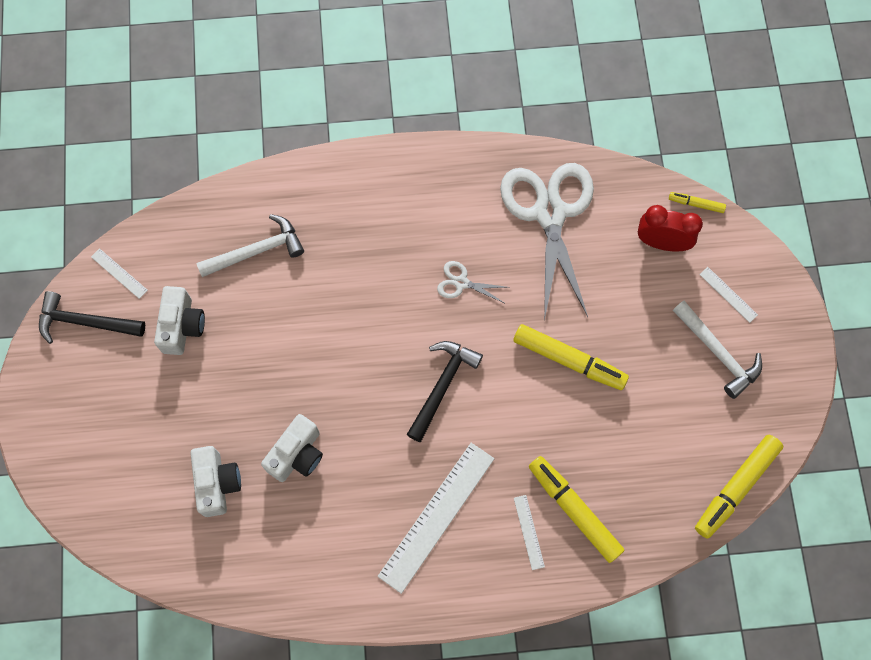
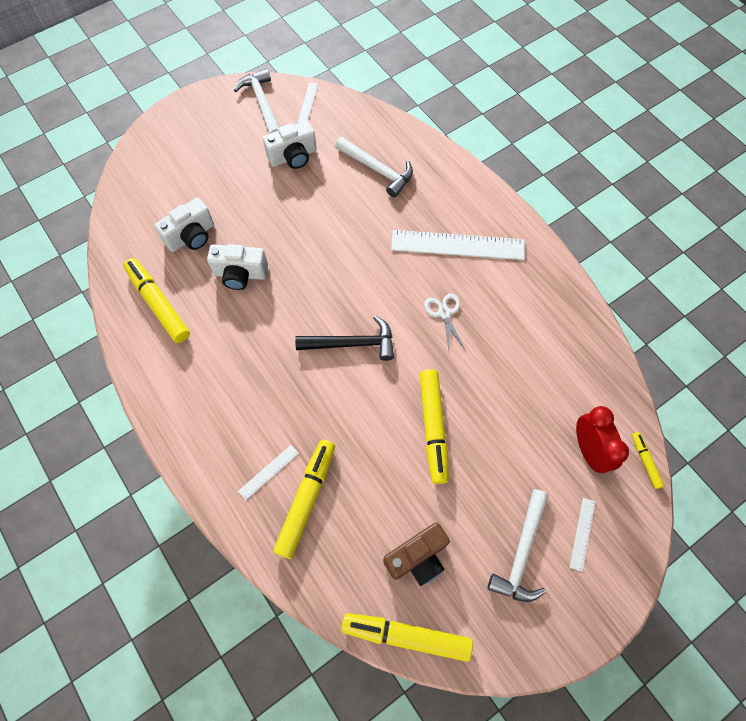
camera: 60 degrees right, 5 degrees down
(86, 322) = (262, 104): black hammer -> white hammer
(281, 556) = (158, 304): none -> yellow marker
(436, 516) = (244, 394): white ruler -> white ruler (457, 245)
(549, 213) = (548, 347): white scissors -> none
(677, 441) = (417, 557): none -> brown camera

